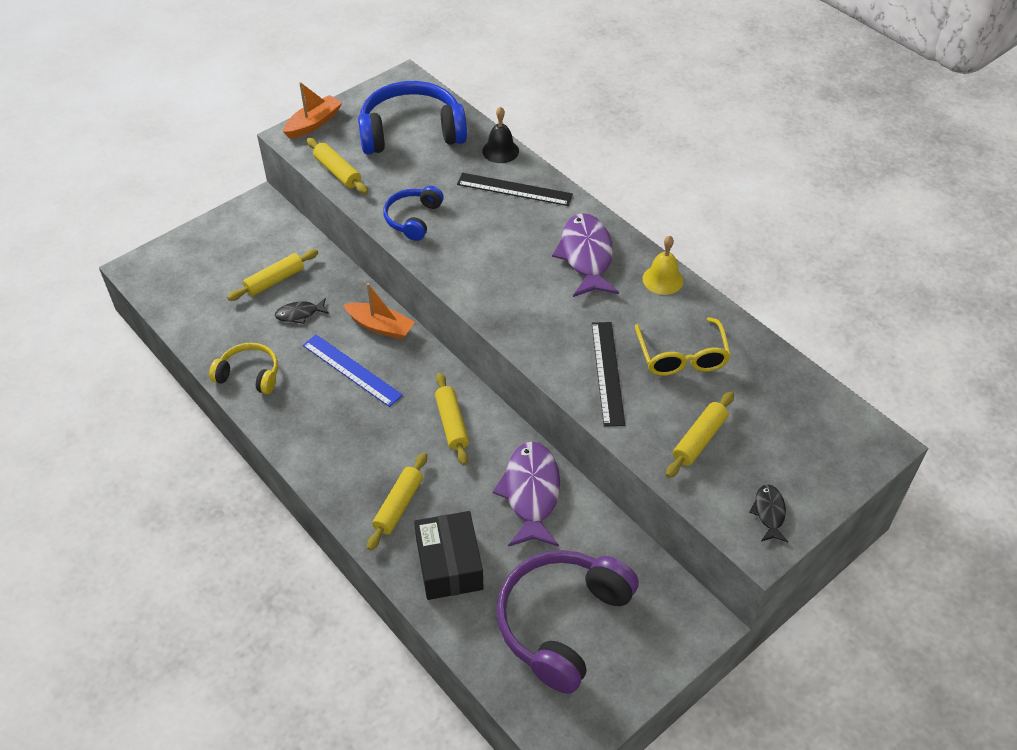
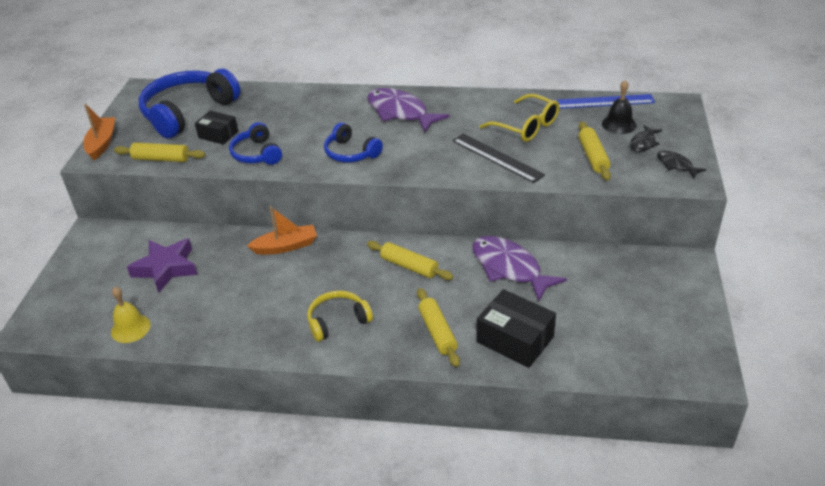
camera: 40 degrees left, 10 degrees down
(249, 375) = (222, 333): yellow headphones -> yellow headphones (337, 321)
(275, 281) = (166, 268): yellow rolling pin -> purple star
(299, 314) = (213, 275): black fish -> black fish (643, 143)
(351, 370) = (298, 282): blue ruler -> blue ruler (603, 101)
(407, 175) = (218, 134): none -> black box
(488, 273) = (351, 153): none -> blue headphones
(500, 151) = (267, 92): black bell -> black bell (619, 124)
(514, 189) = (305, 105): black ruler -> none
(562, 622) = (620, 318): purple headphones -> none
(662, 279) = (462, 99): yellow bell -> yellow bell (130, 328)

